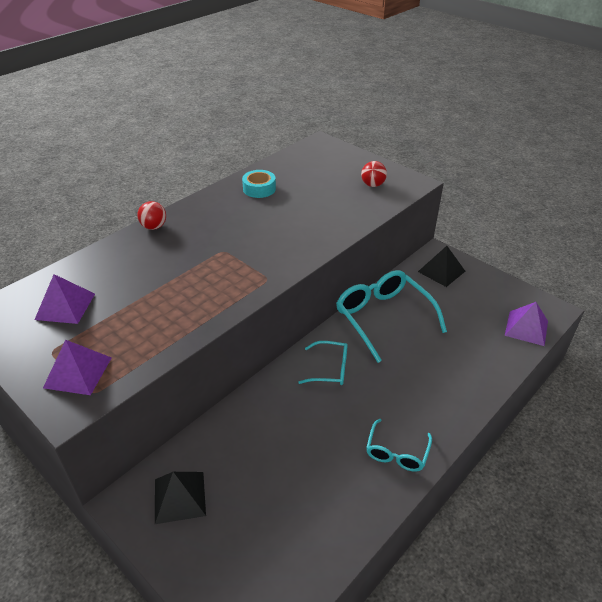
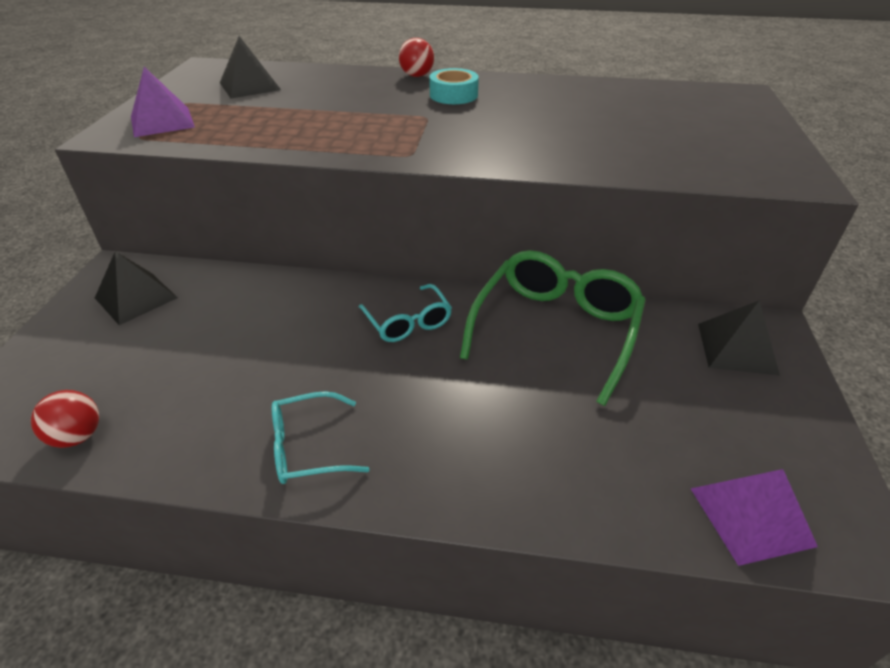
camera: 55 degrees right, 0 degrees up
(65, 306) = (250, 86): purple pyramid -> black pyramid
(259, 189) = (572, 95): turquoise tape -> turquoise tape (453, 95)
(373, 185) = (724, 152): red ball -> red ball (78, 436)
(383, 317) = (556, 329): turquoise glasses -> green glasses

